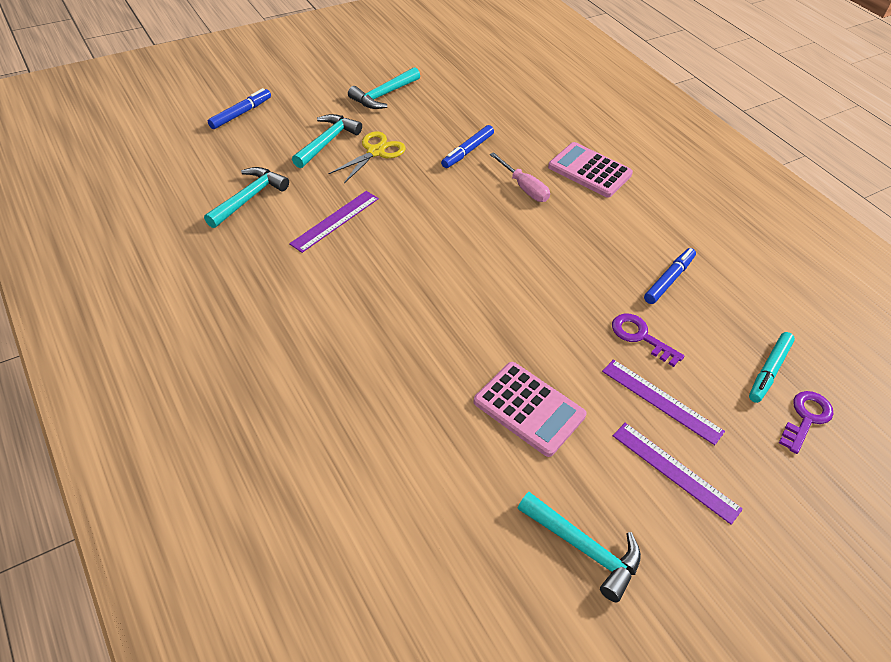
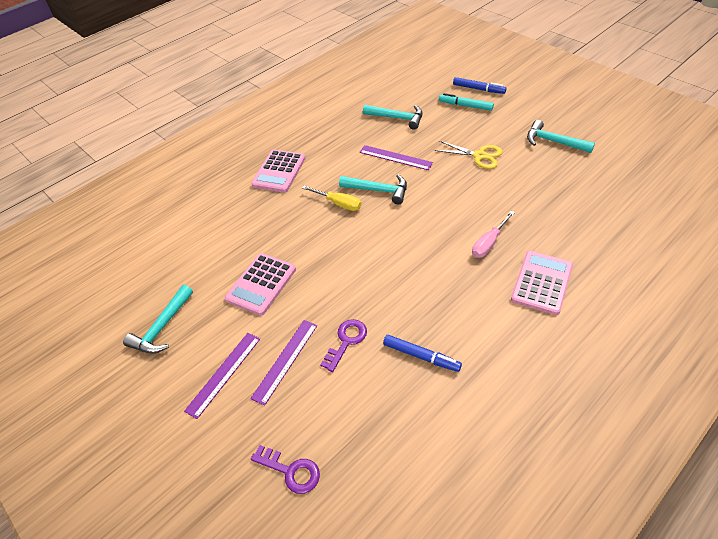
camera: 85 degrees right, 0 degrees up
(291, 352) = (279, 171): none -> pink calculator
(327, 142) = (475, 132): turquoise hammer -> turquoise hammer (378, 190)
(401, 297) = (338, 204): none -> yellow screwdriver
(467, 151) = (514, 201): blue marker -> none
(769, 371) = (337, 440): turquoise marker -> turquoise marker (465, 106)

